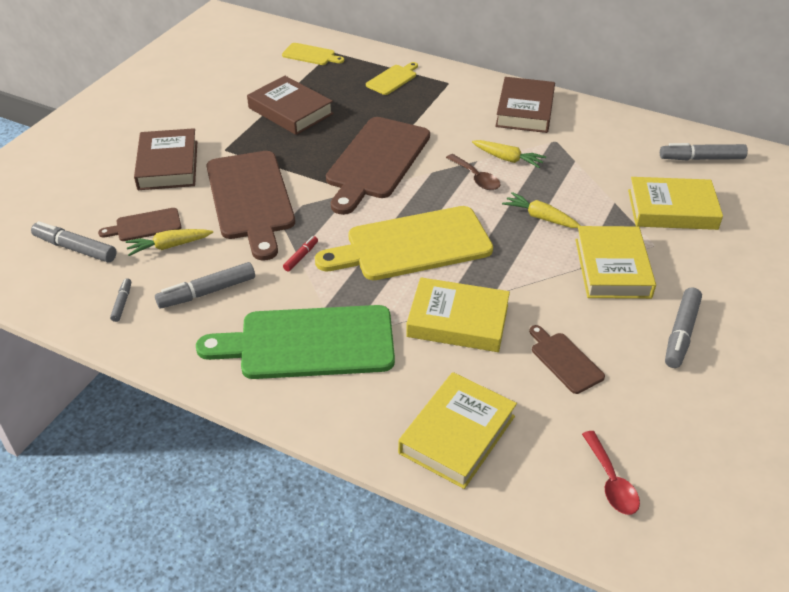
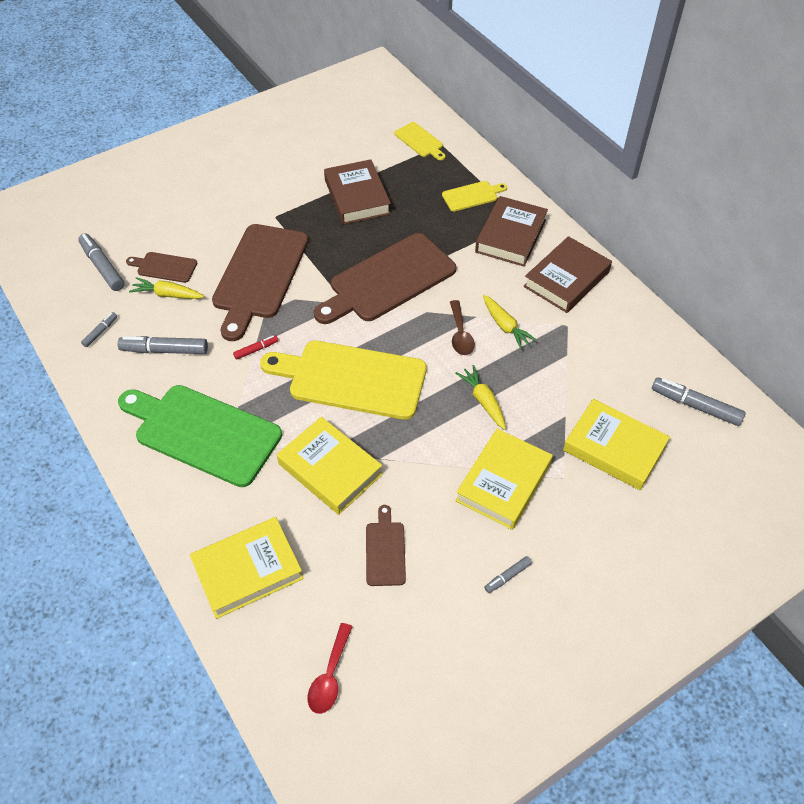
camera: 30 degrees right, 10 degrees up
(168, 165) = (221, 214): brown book -> brown book (510, 236)
(681, 333) = (507, 577): grey marker -> grey marker, size x0.53

